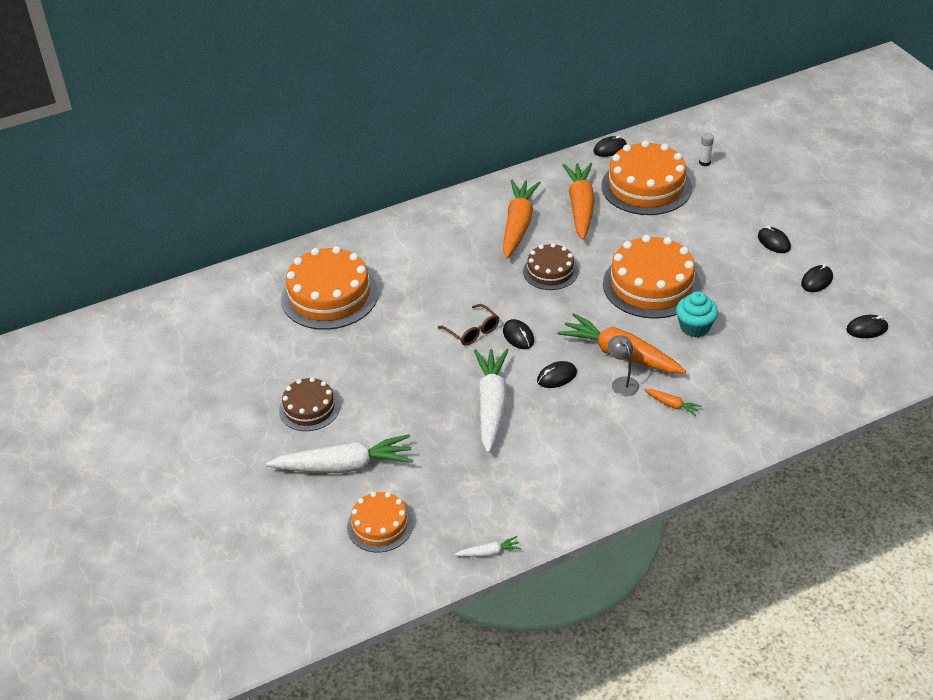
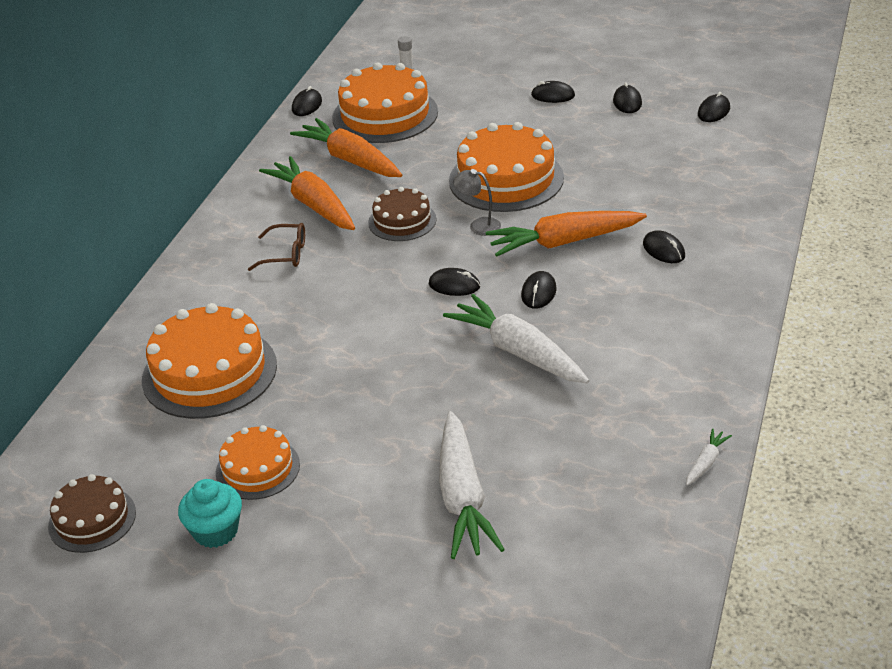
camera: 45 degrees left, 5 degrees down
(309, 408) = (345, 478): brown cake -> brown cake (92, 519)
(345, 466) = (463, 497): white carrot -> white carrot turned 135 degrees clockwise
(380, 525) = (578, 518): orange cake -> orange cake (257, 468)
(472, 331) = (406, 308): brown glasses -> brown glasses (286, 254)
(622, 382) = (599, 261): grey lamp -> grey lamp (478, 225)
(672, 405) = (663, 250): orange carrot -> black mouse
(695, 327) = (590, 187): turquoise cupcake -> turquoise cupcake (216, 531)

